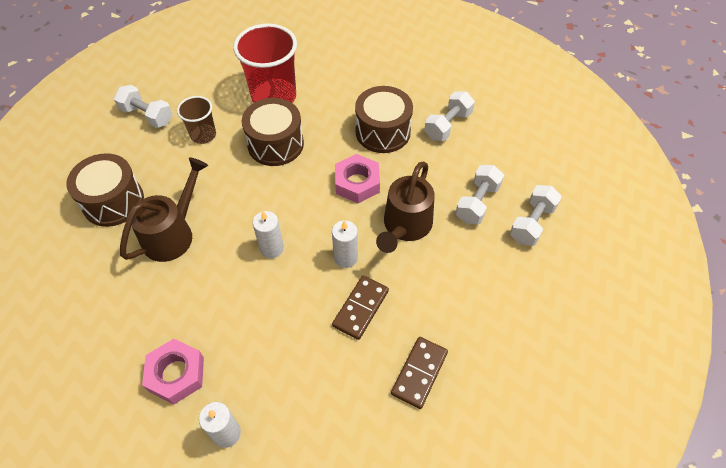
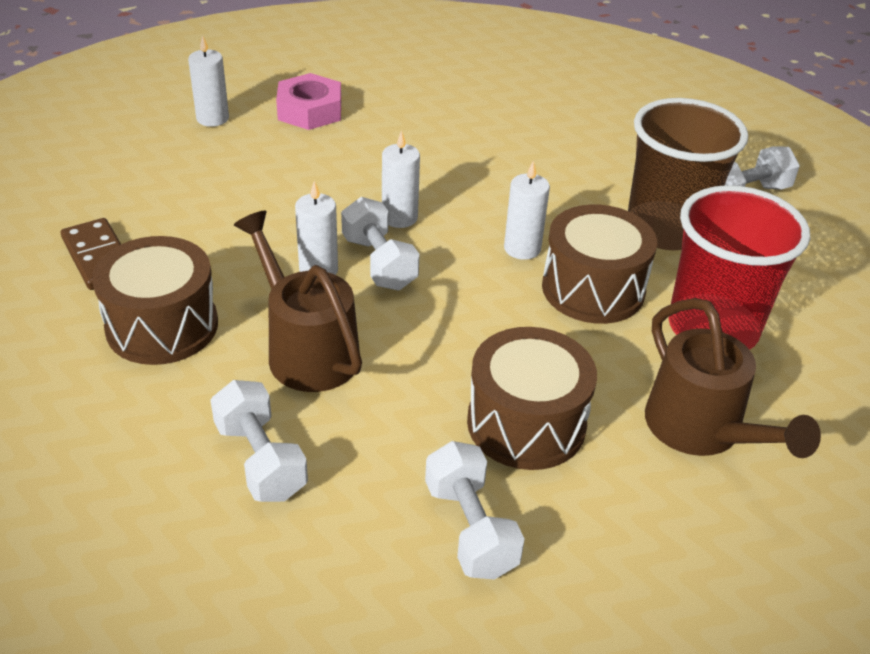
camera: 120 degrees right, 15 degrees down
(113, 201) = (592, 132): brown drum -> brown drum (162, 326)
(173, 233) = (499, 157): brown watering can -> brown watering can (702, 431)
(203, 135) = (666, 229): brown cup -> brown cup, size x1.82
(262, 183) = (522, 248): none -> white candle
(357, 183) = (437, 339): pink nut -> none
(361, 308) = (233, 251): brown domino -> none
(531, 223) = (147, 508): white dumbbell -> white dumbbell (379, 263)

